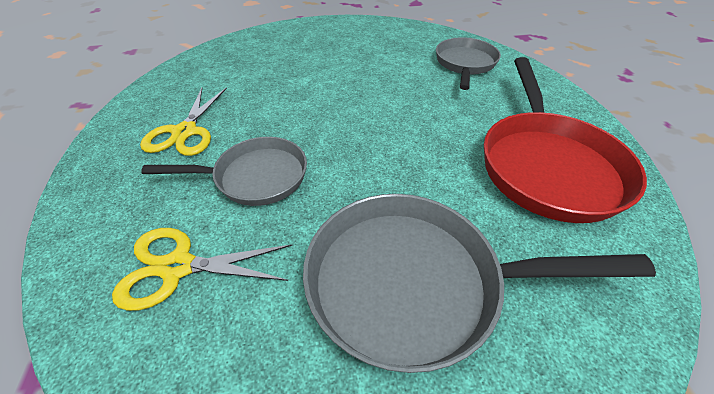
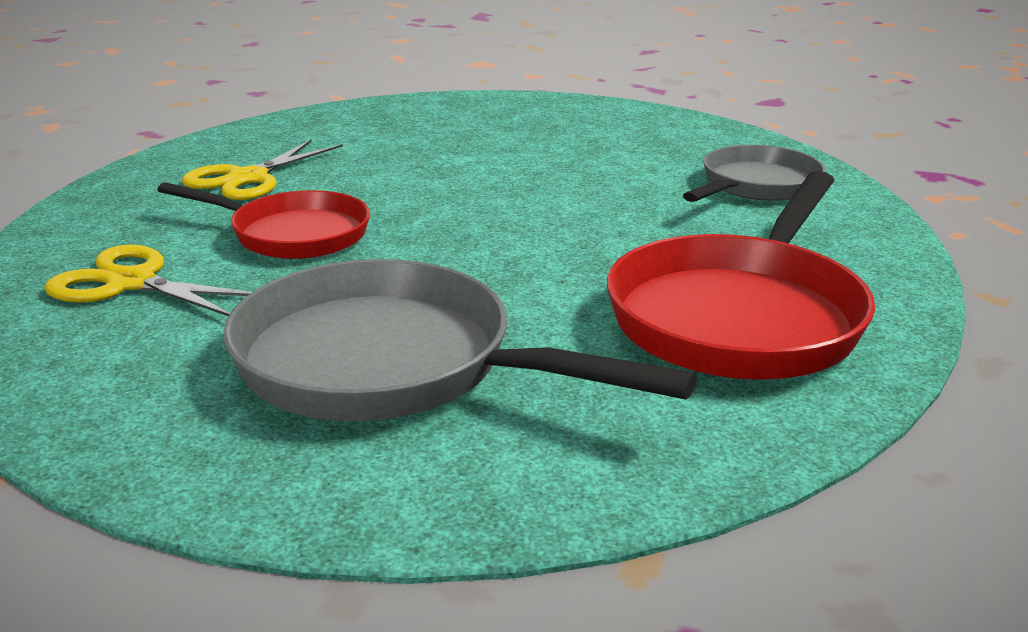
camera: 25 degrees right, 20 degrees down
(255, 177) = (292, 234): grey pan -> red pan

